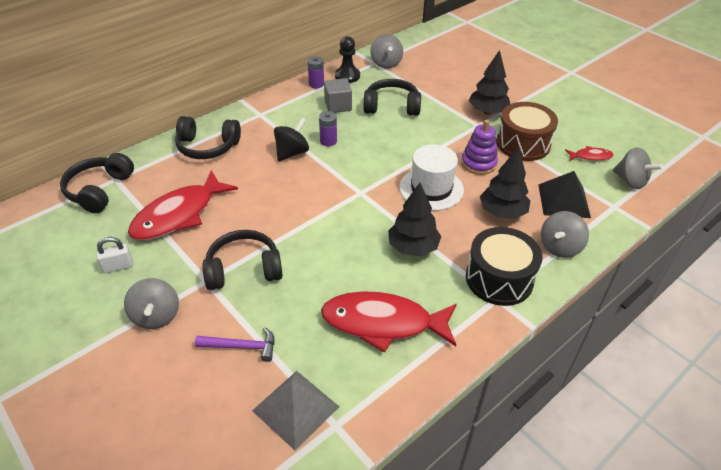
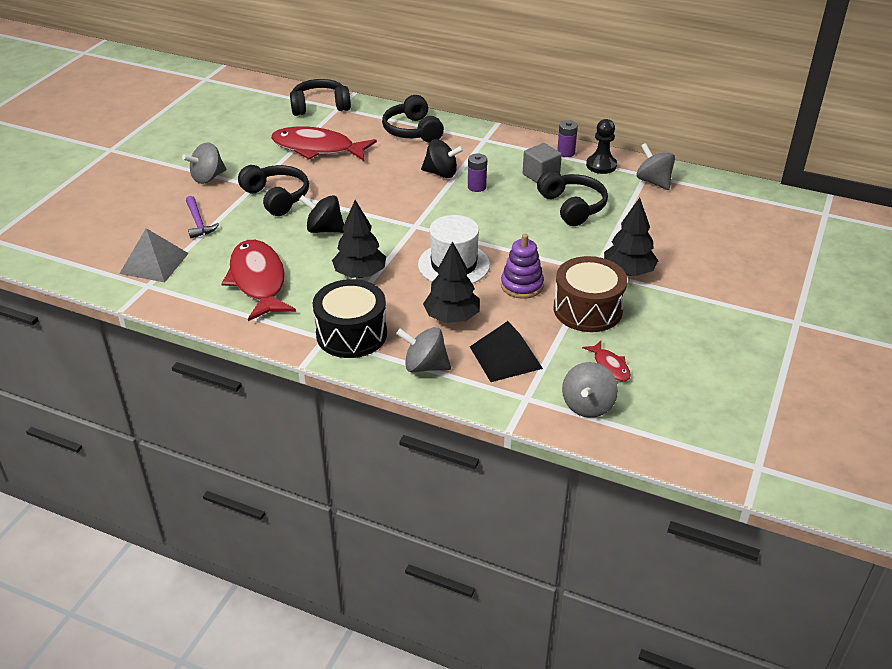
camera: 65 degrees right, 5 degrees down
(118, 266) = (245, 145): white padlock -> none
(327, 250) = (324, 229): none -> black spinning top
(386, 63) = (653, 181): grey spinning top -> grey spinning top turned 90 degrees clockwise

